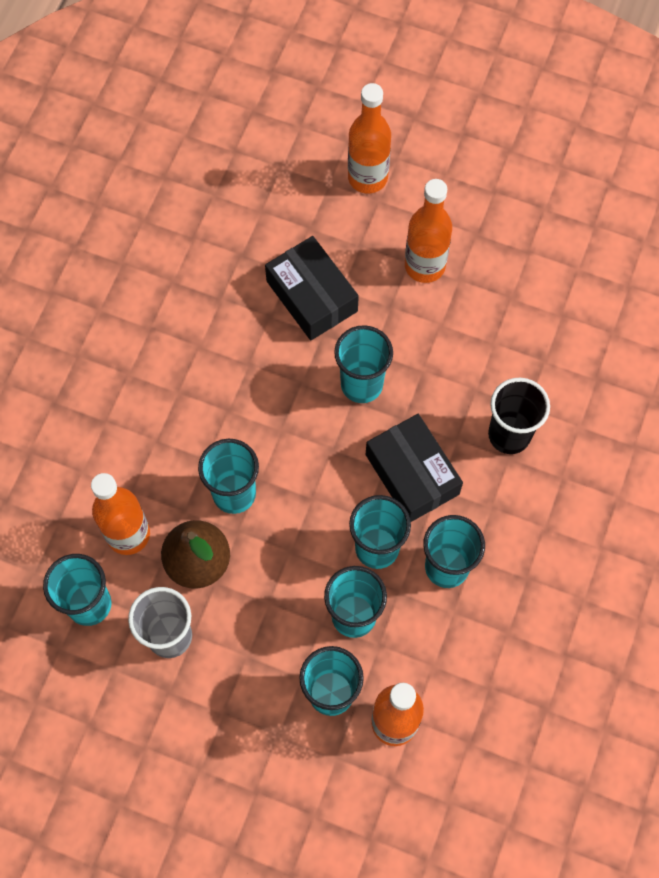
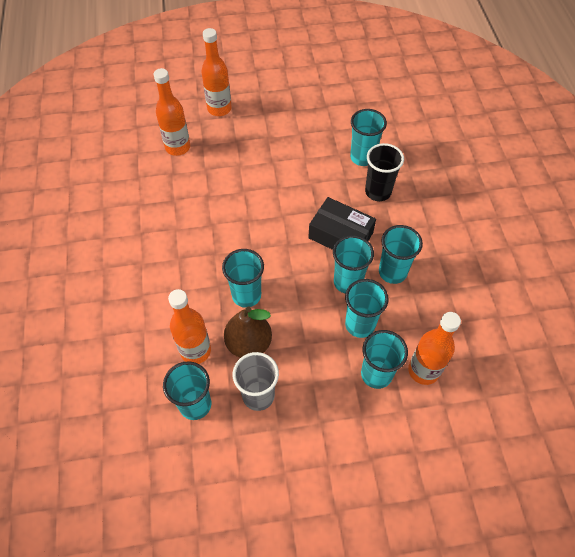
camera: 30 degrees left, 10 degrees down
(311, 296) = (225, 175): black box -> none
(361, 384) = (282, 205): turquoise cup -> turquoise cup (362, 157)
(424, 266) = (277, 135): orange bottle -> orange bottle (177, 147)

